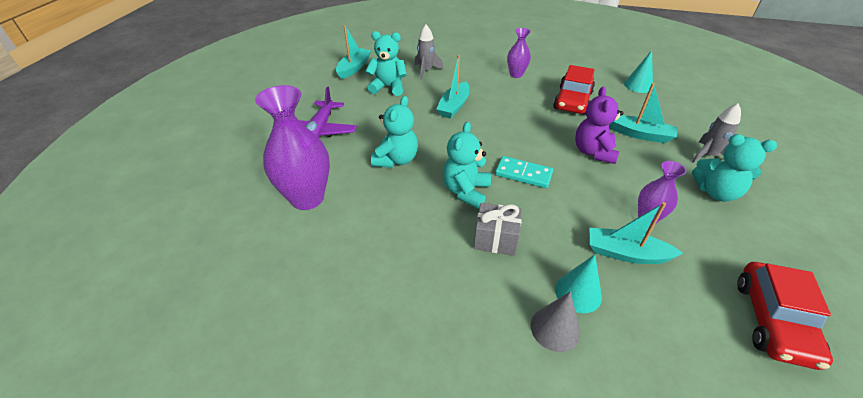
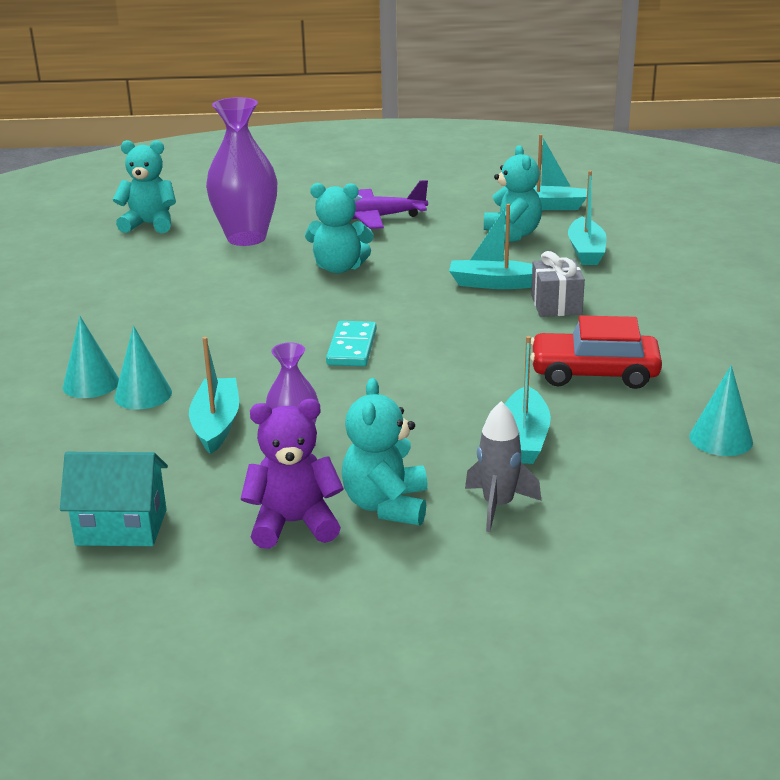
camera: 75 degrees right, 15 degrees down
(426, 71) = (586, 251): grey rocket -> turquoise boat
(466, 191) = (296, 315): turquoise teddy bear -> turquoise teddy bear (149, 224)
(495, 239) = (216, 341): grey gift -> grey gift (556, 305)
(516, 74) = (644, 318): purple vase -> none
(555, 328) = (91, 384): grey cone -> turquoise cone
(593, 152) = (440, 397): purple teddy bear -> purple teddy bear (294, 524)
(773, 321) = (121, 527): red car -> turquoise house

